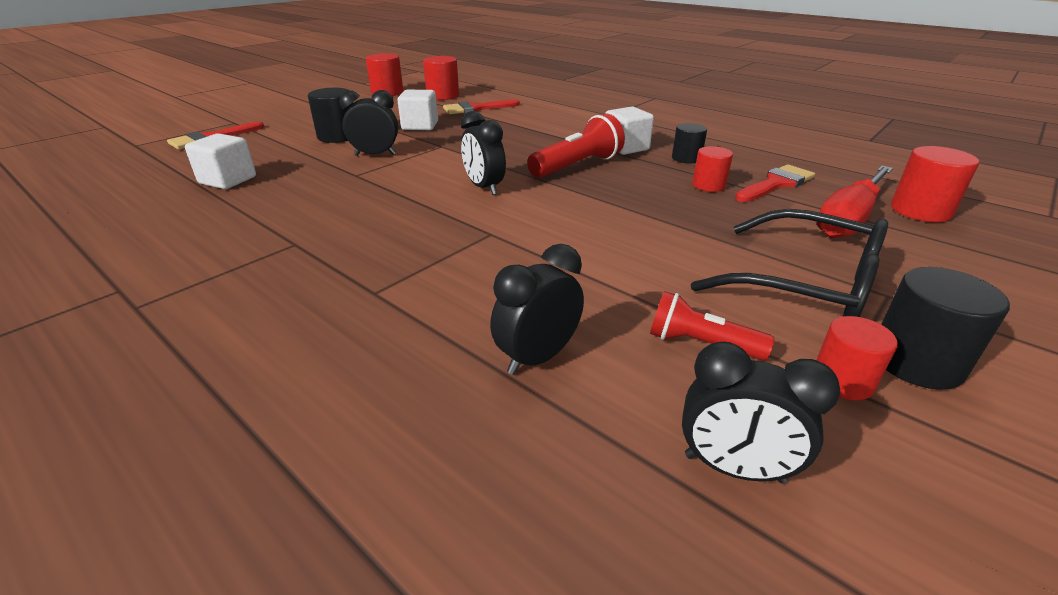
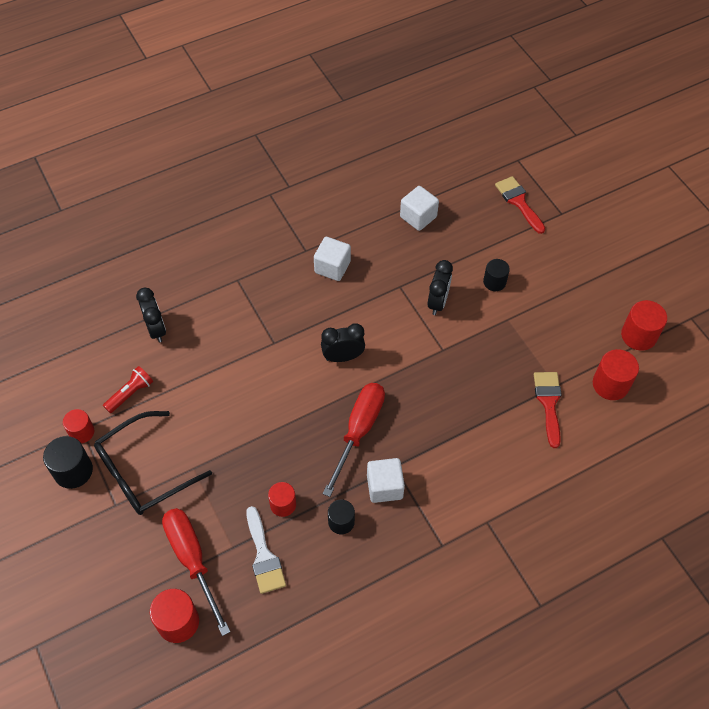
camera: 110 degrees right, 25 degrees up
(338, 136) = (494, 282): black cylinder -> black cylinder, size x0.66
(420, 126) = (504, 344): white cube -> white cube (332, 267)
(577, 166) = (358, 431): red flashlight -> red screwdriver
(734, 468) = (71, 366): black clock -> none
(776, 184) = (264, 555): red brush -> white brush

